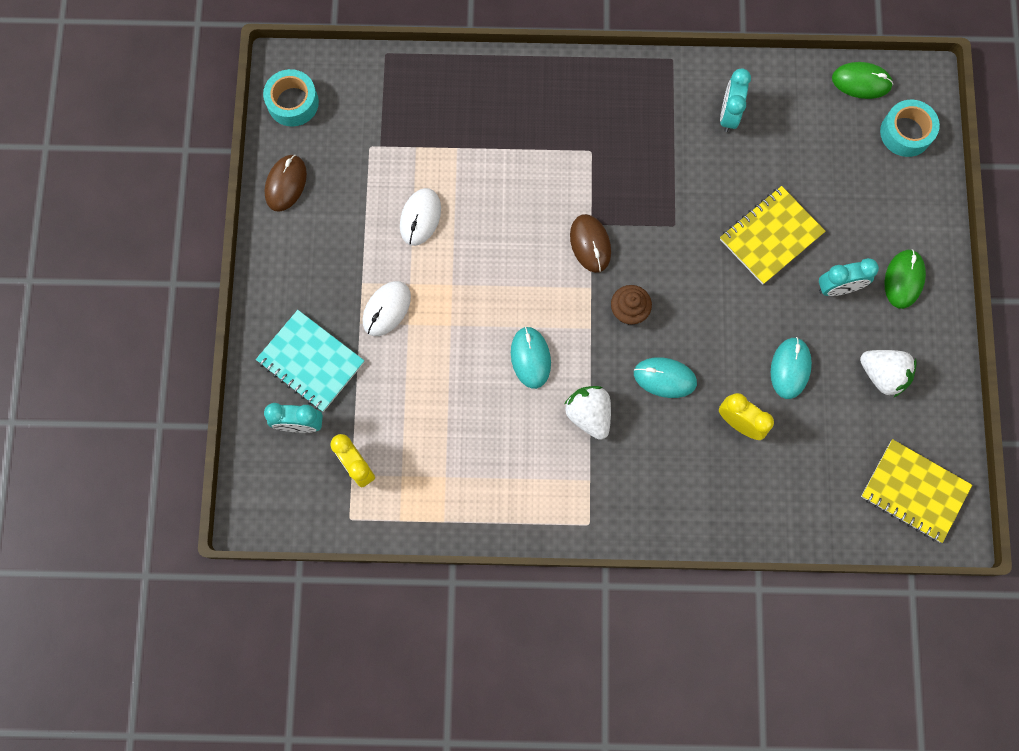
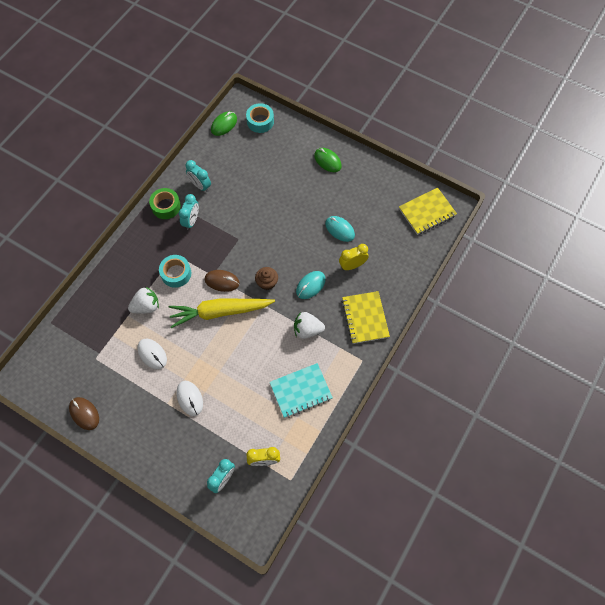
camera: 60 degrees left, 10 degrees down
(293, 102) = (41, 385): turquoise tape -> turquoise tape (176, 273)
(311, 362) = (192, 454): turquoise notebook -> turquoise notebook (301, 391)
(530, 358) = (261, 341): turquoise mouse -> none
(540, 271) = (220, 312): none -> yellow carrot
(661, 88) = (166, 206): none -> green tape
(770, 236) = (271, 202): yellow notebook -> yellow notebook (365, 318)
(838, 288) = (314, 188): turquoise clock -> turquoise clock (191, 221)
(882, 375) = (366, 194): white strawberry -> white strawberry (146, 306)

